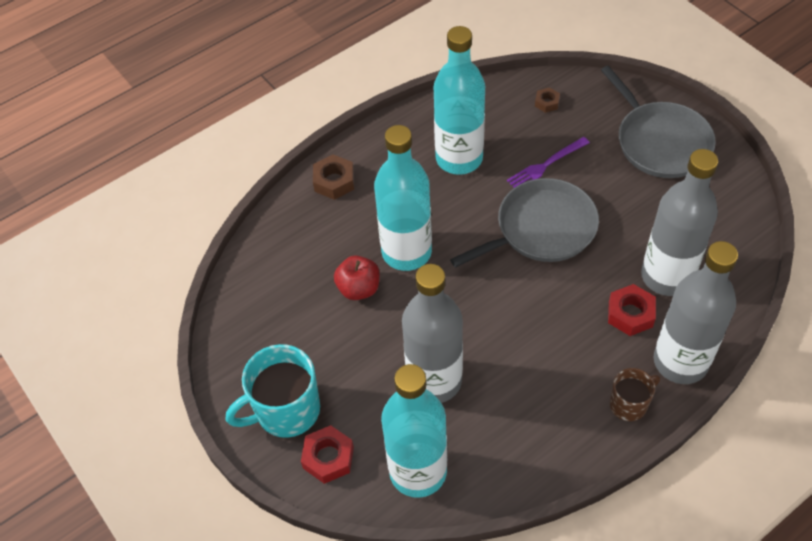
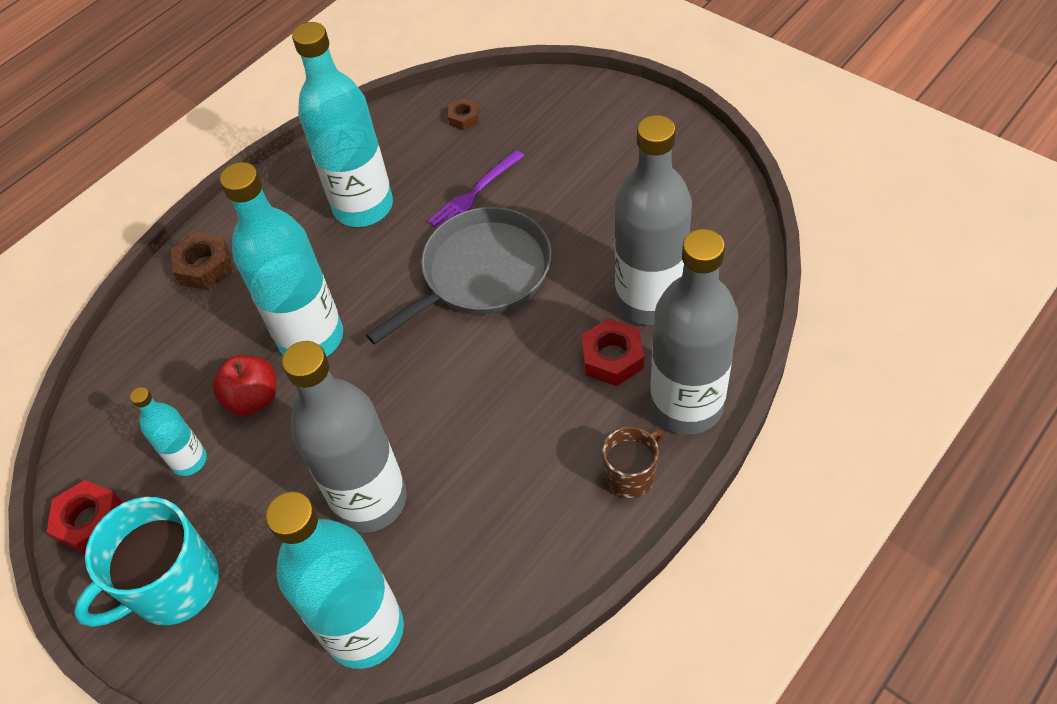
camera: 10 degrees left, 0 degrees up
(307, 324) = (189, 460): none -> turquoise bottle
(328, 457) = (239, 639): red nut -> red nut (90, 521)
(660, 142) = (611, 138): grey pan -> none

